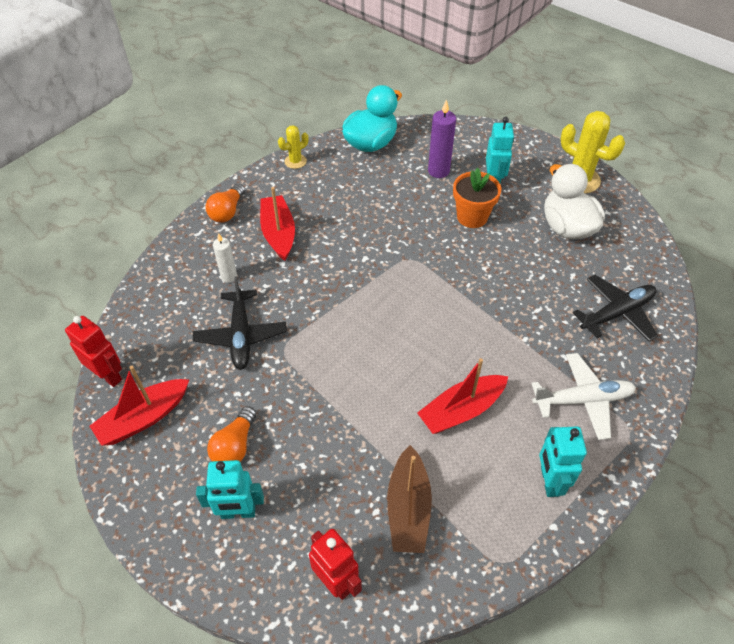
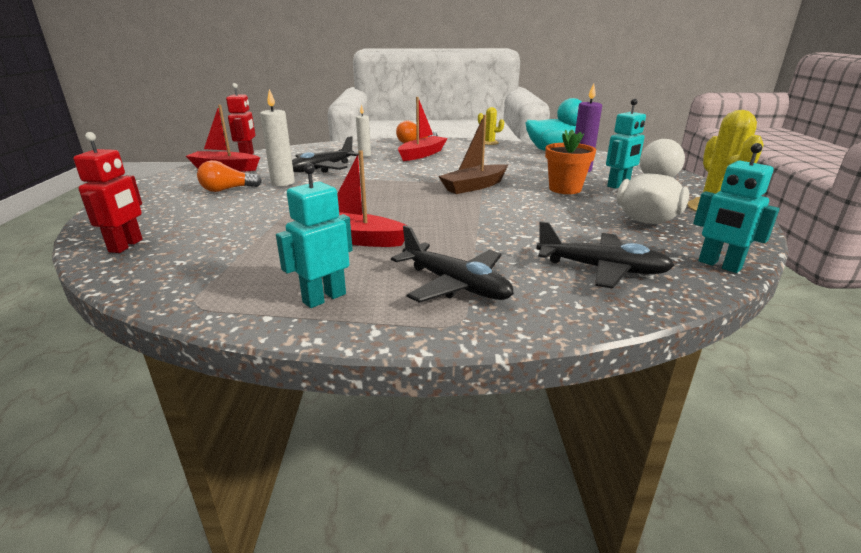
camera: 50 degrees right, 25 degrees down
(238, 512) = (170, 204): turquoise robot -> turquoise robot (719, 265)
(259, 390) = (283, 183): none -> white candle
(408, 508) = (224, 249): brown boat -> brown boat (474, 186)
(583, 400) = (455, 285): white plane -> black plane

